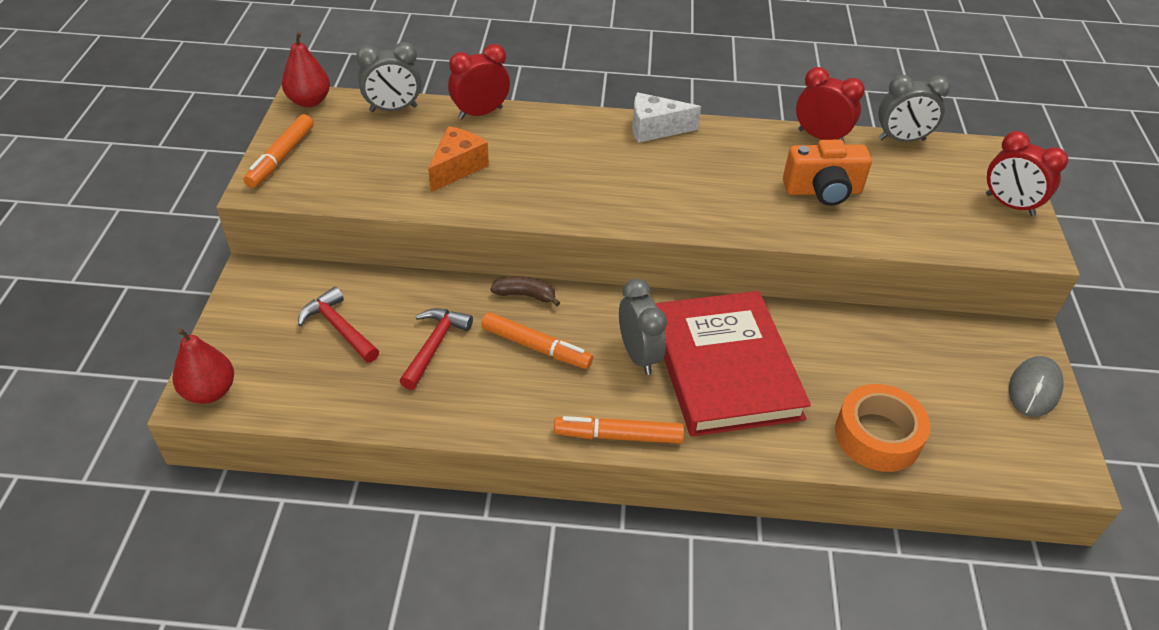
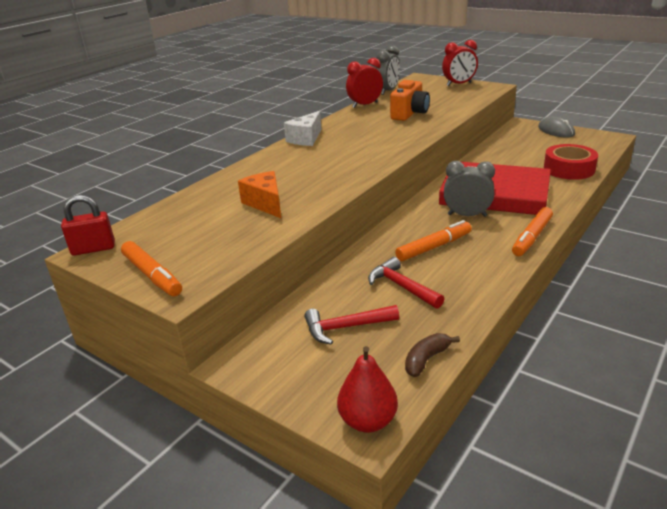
camera: 55 degrees left, 15 degrees down
(309, 101) = (93, 249): red pear -> red padlock
(393, 109) = (161, 215): grey clock -> none
(480, 113) = (214, 185): red clock -> none
(525, 295) = (380, 240): brown banana -> brown banana (426, 359)
(877, 436) = (569, 169): orange tape -> red tape

